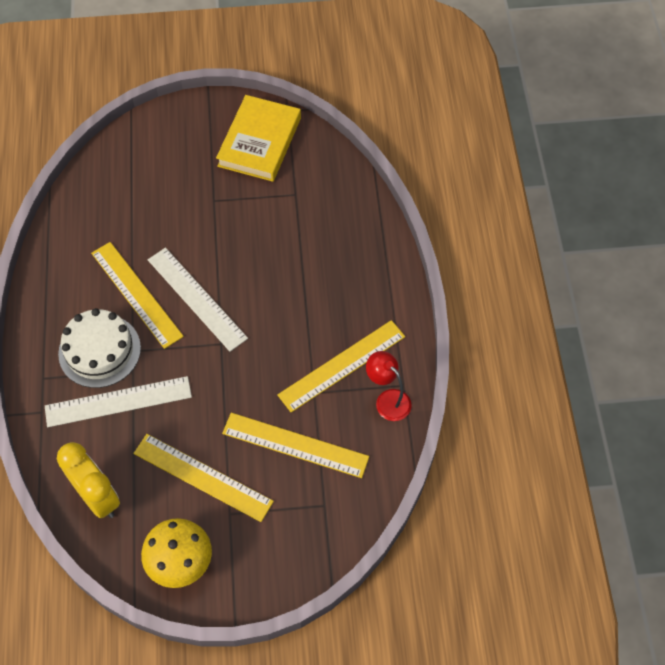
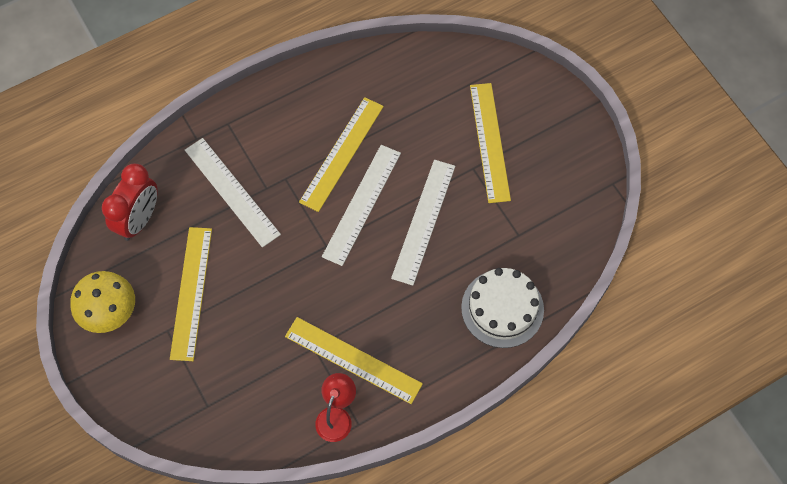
camera: 65 degrees right, 5 degrees up
(97, 497) = (139, 220): yellow clock -> red clock
(99, 351) = (273, 153): white cake -> white cake (502, 308)
(242, 257) = (424, 221): none -> white ruler
(259, 142) = (560, 176): yellow book -> none
(295, 445) = (254, 355): yellow ruler -> yellow ruler (489, 142)

